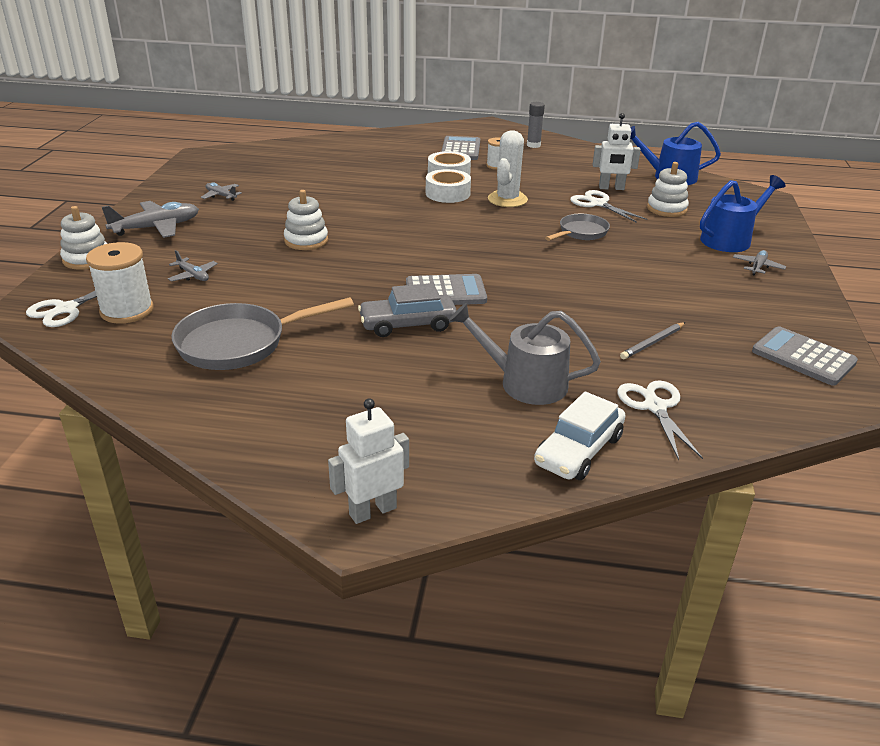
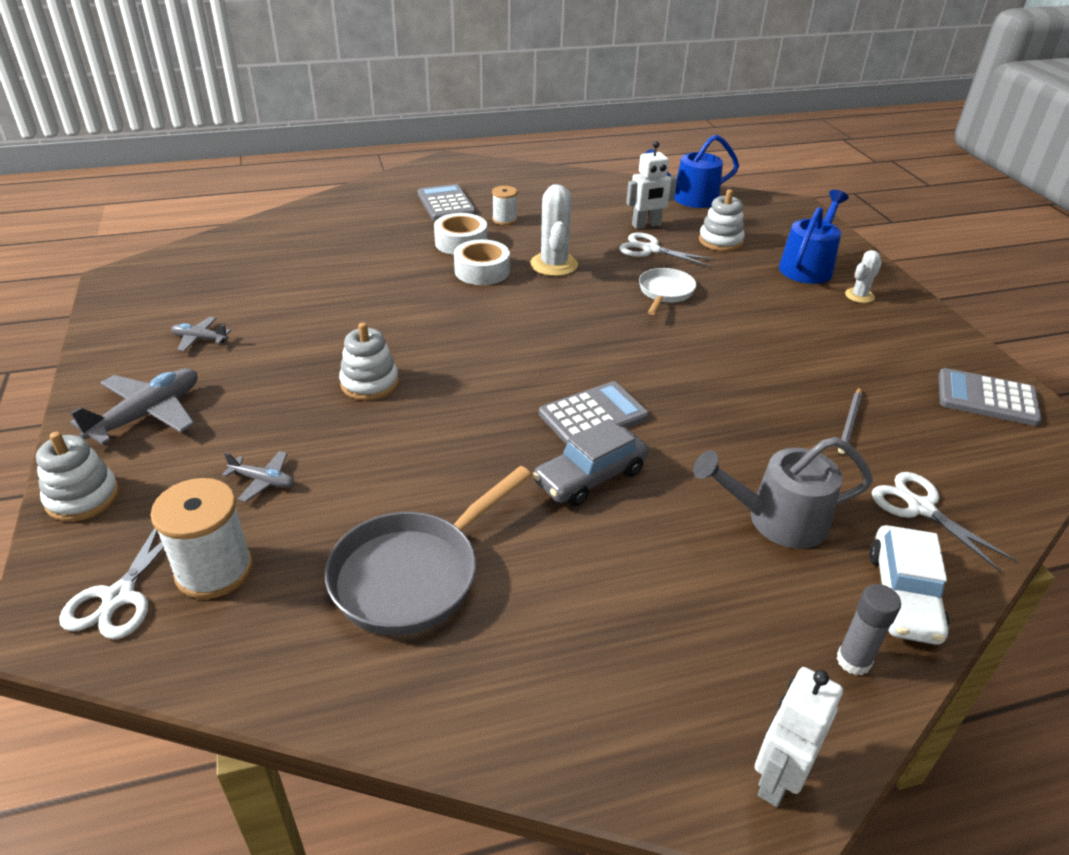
camera: 25 degrees left, 5 degrees up
(533, 145) = (521, 183): grey glue stick -> grey glue stick (853, 661)
(581, 232) = (665, 293): grey pan -> white pan
(757, 267) = (859, 296): grey plane -> white cactus

